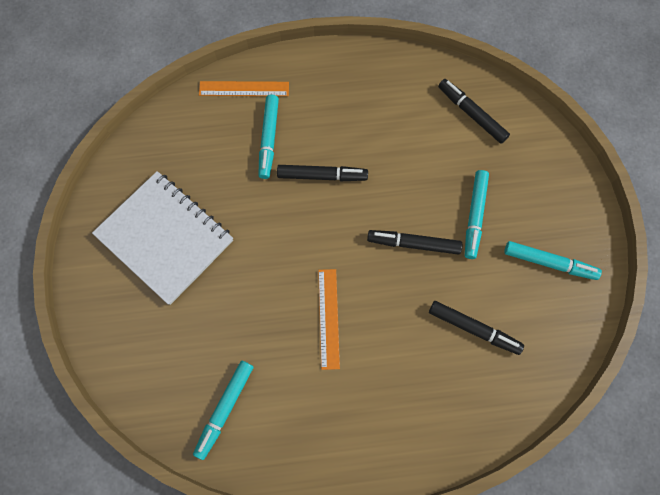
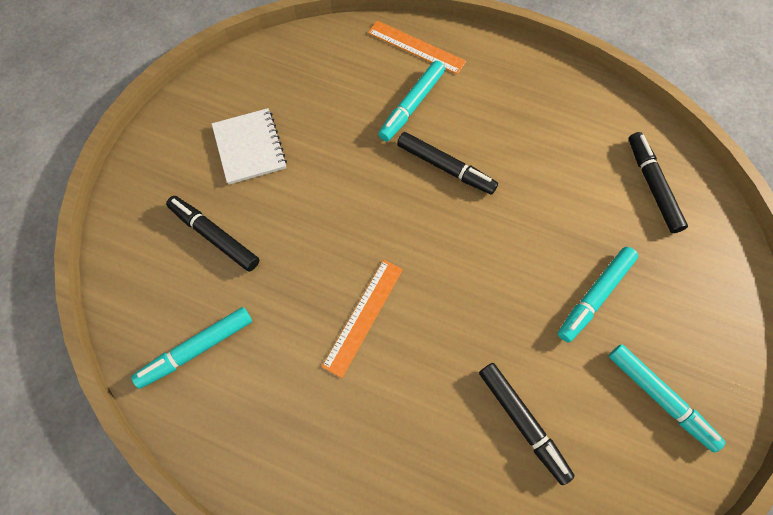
camera: 30 degrees right, 5 degrees down
(165, 238) = (249, 147): white notebook -> white notebook, size x0.57
(413, 244) = (505, 289): black marker -> black marker (214, 236)

